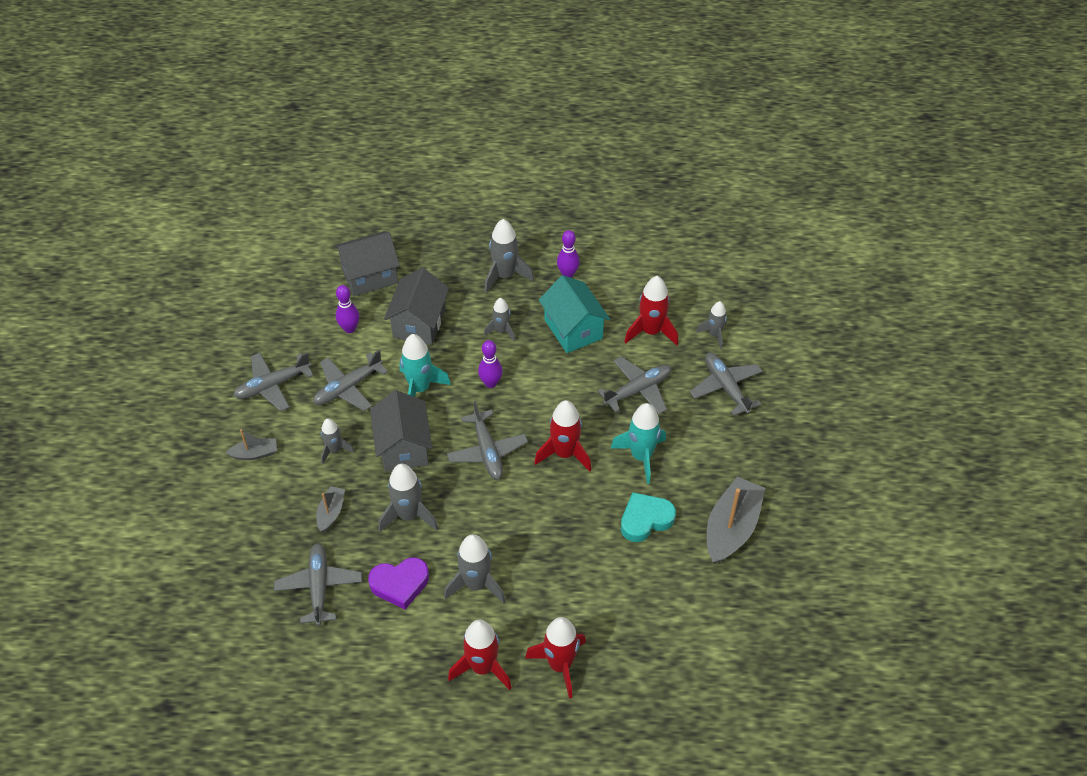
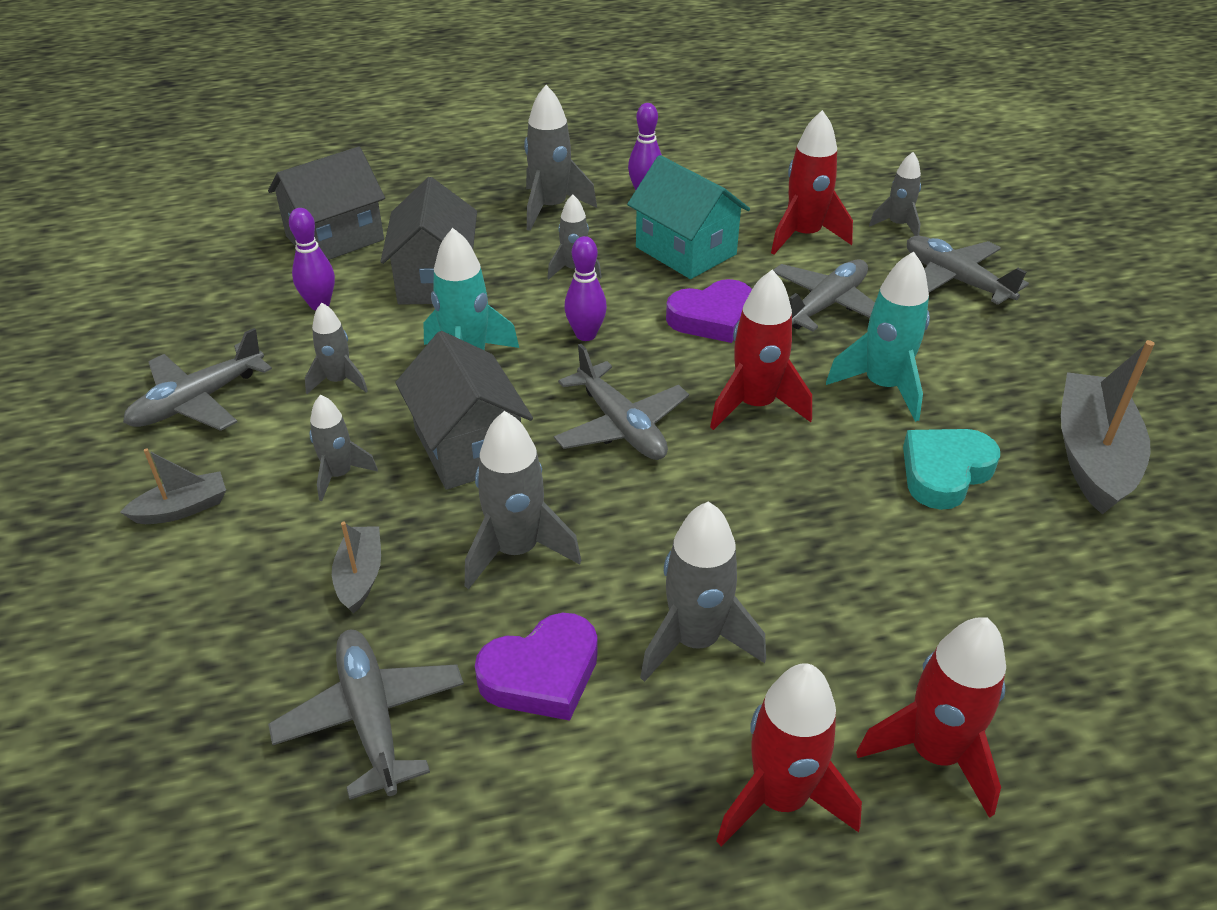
camera: 15 degrees left, 10 degrees down
(348, 388) = (339, 381): grey plane -> grey rocket
(567, 386) = (712, 318): none -> purple heart

